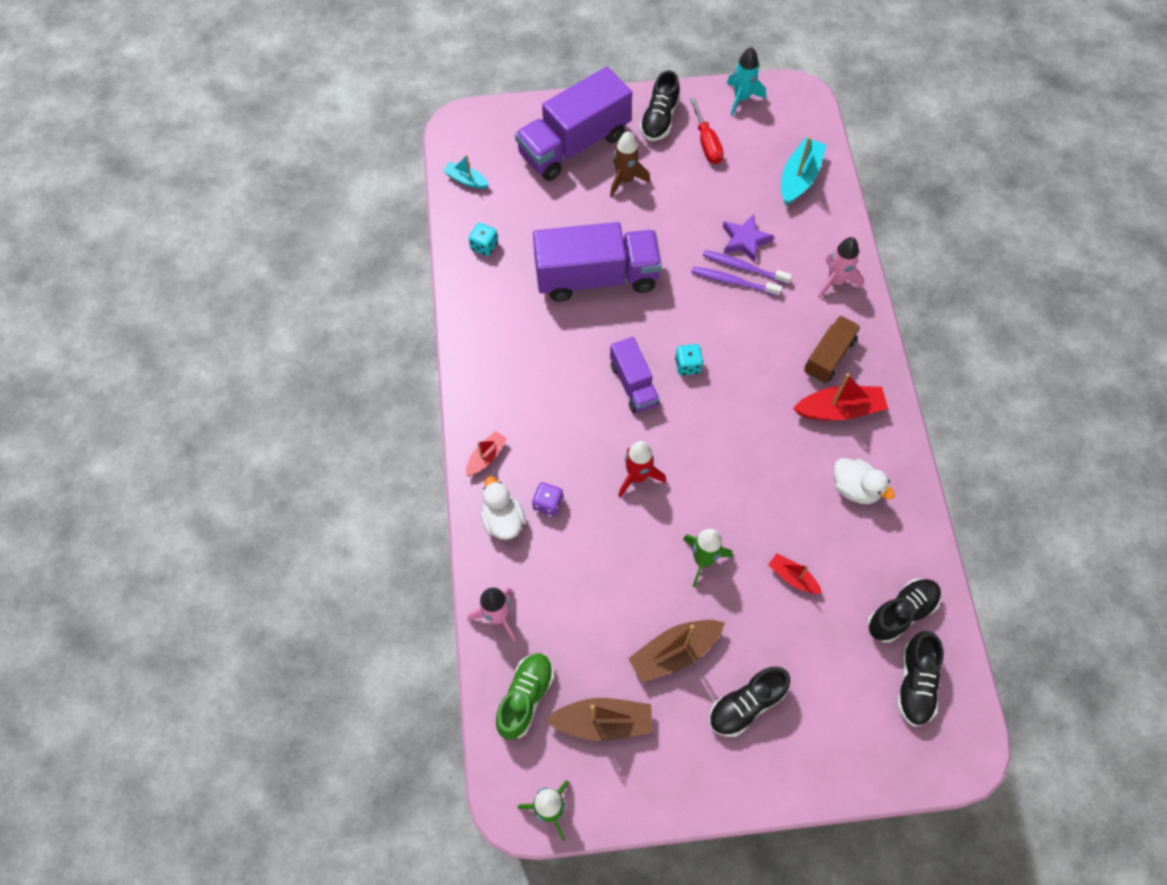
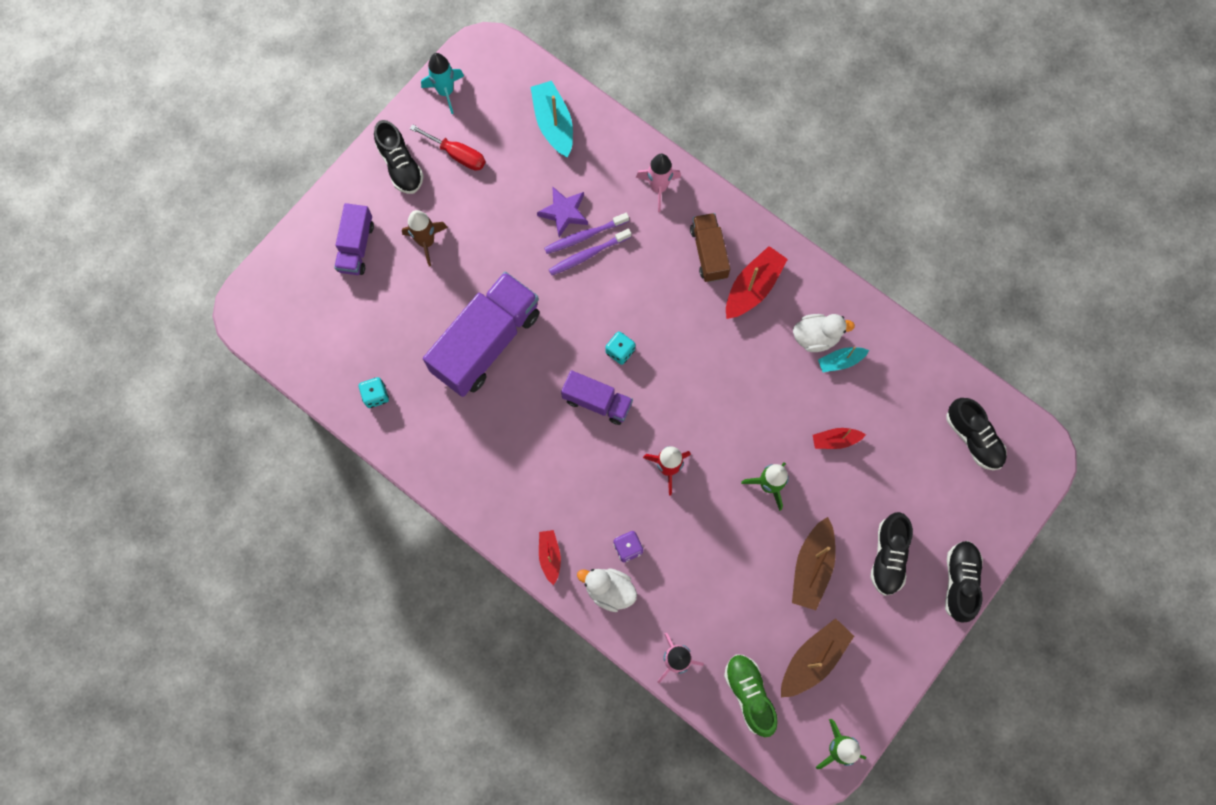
camera: 45 degrees left, 10 degrees up
(466, 180) = (303, 353): turquoise boat -> turquoise boat (840, 361)
(573, 144) = (356, 247): purple truck -> purple truck, size x0.55
(901, 613) = (923, 398): black shoe -> black shoe (959, 581)

